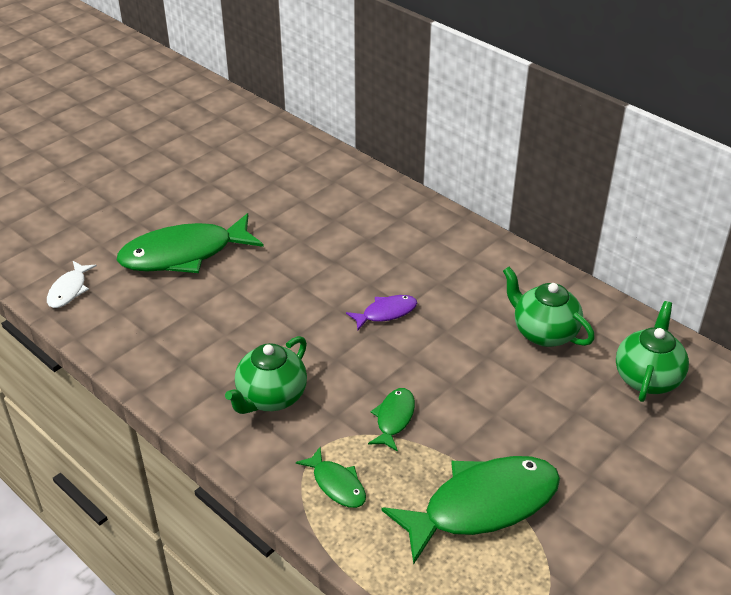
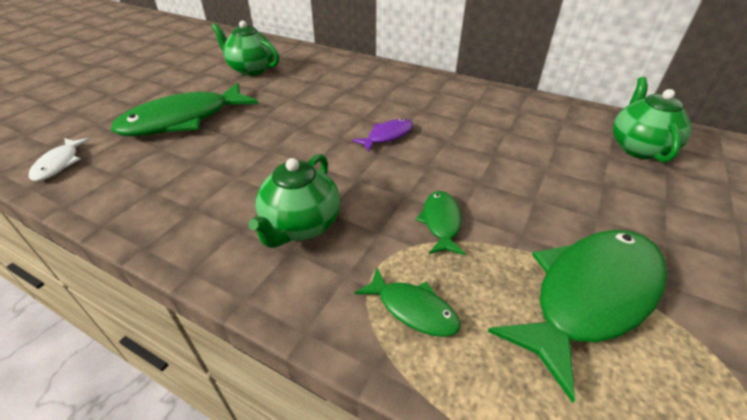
camera: 15 degrees left, 0 degrees up
(543, 332) = (529, 130): green teapot -> green teapot (251, 70)

